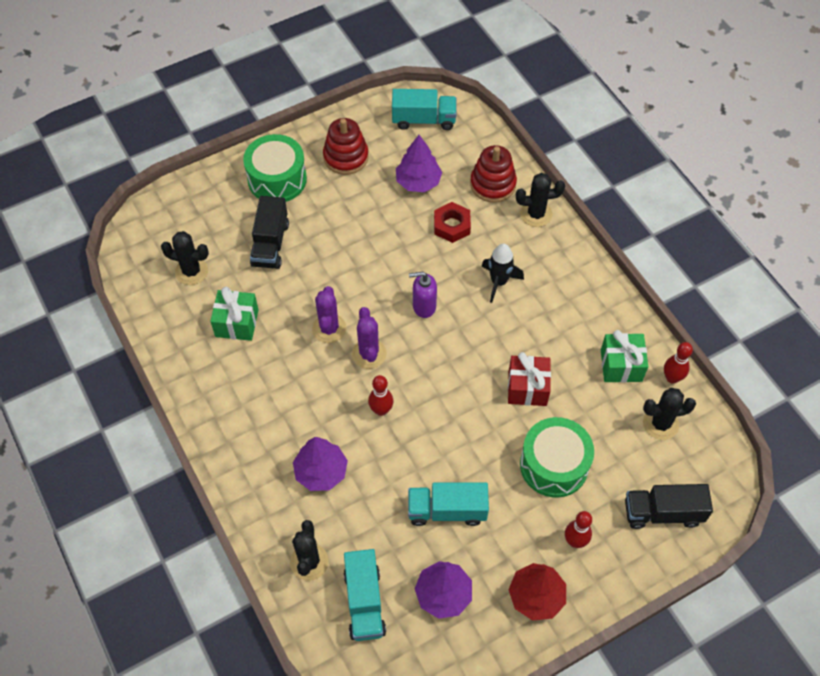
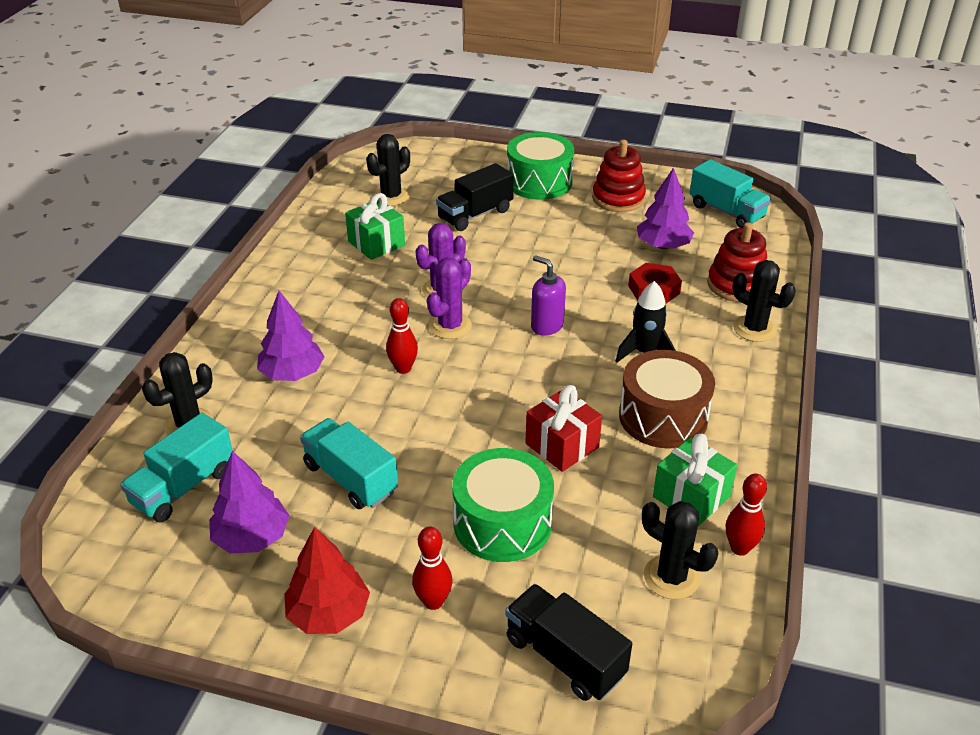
camera: 45 degrees right, 20 degrees down
(191, 271) = (391, 197): black cactus -> black cactus turned 75 degrees clockwise
(555, 323) = (663, 417): none -> brown drum

